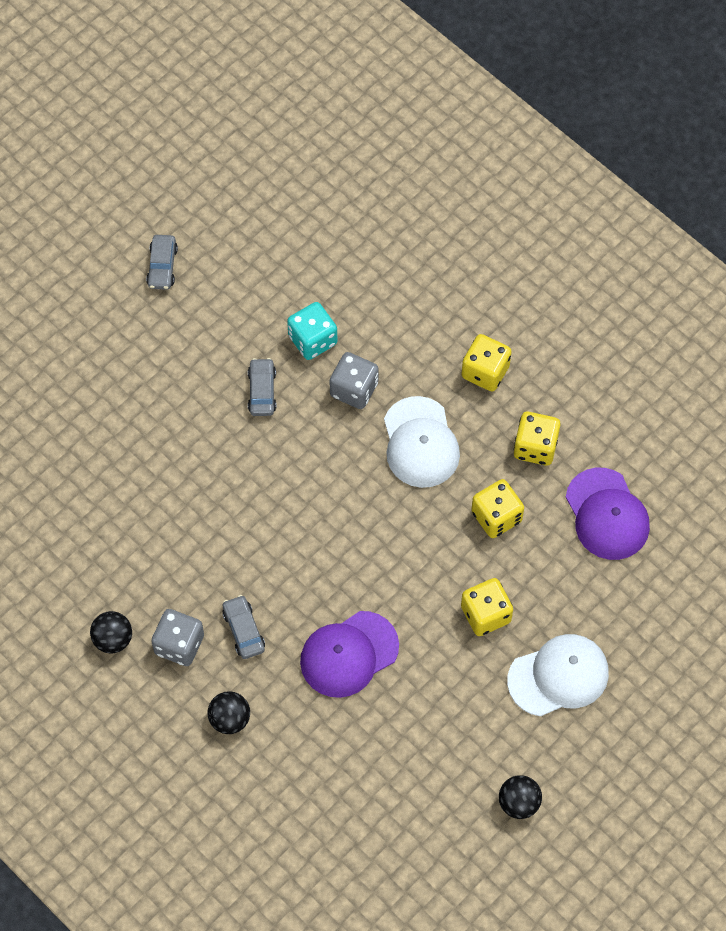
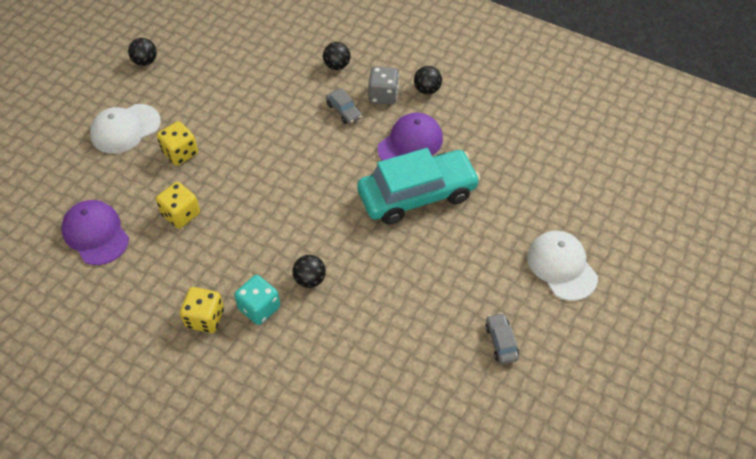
camera: 165 degrees right, 10 degrees down
(188, 471) = (417, 194): none -> turquoise car
(262, 391) = (382, 261): grey car -> none
(312, 340) = (354, 310): turquoise dice -> turquoise dice (259, 308)
(349, 654) = (270, 112): purple cap -> purple cap (410, 143)
(354, 389) = (310, 279): grey dice -> black ball
(420, 443) = (248, 252): white cap -> white cap (561, 266)
(535, 447) = (156, 269): yellow dice -> none

